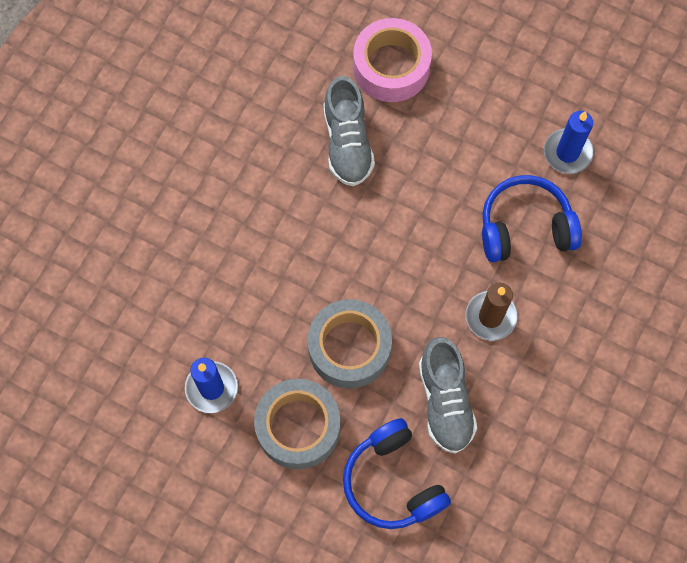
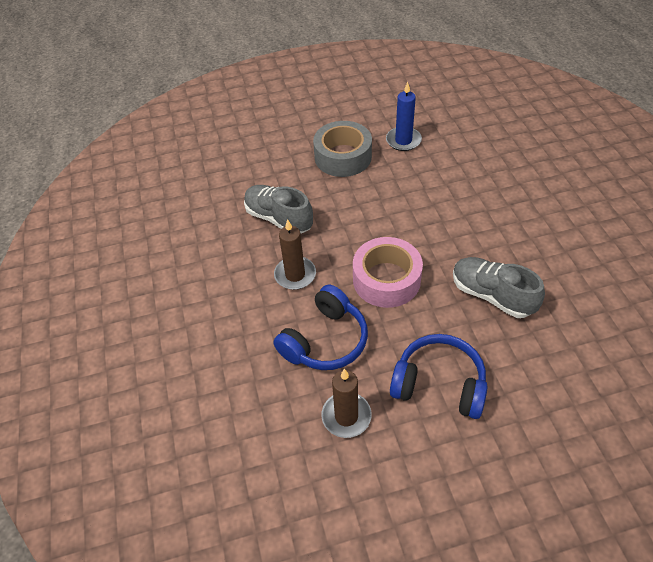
camera: 140 degrees right, 20 degrees down
(349, 348) = (357, 202): grey tape -> none
(391, 67) = (531, 367): pink tape -> pink tape (386, 279)
(393, 481) = (270, 171): blue headphones -> blue headphones (439, 384)
(567, 152) = (346, 416): blue candle -> brown candle

